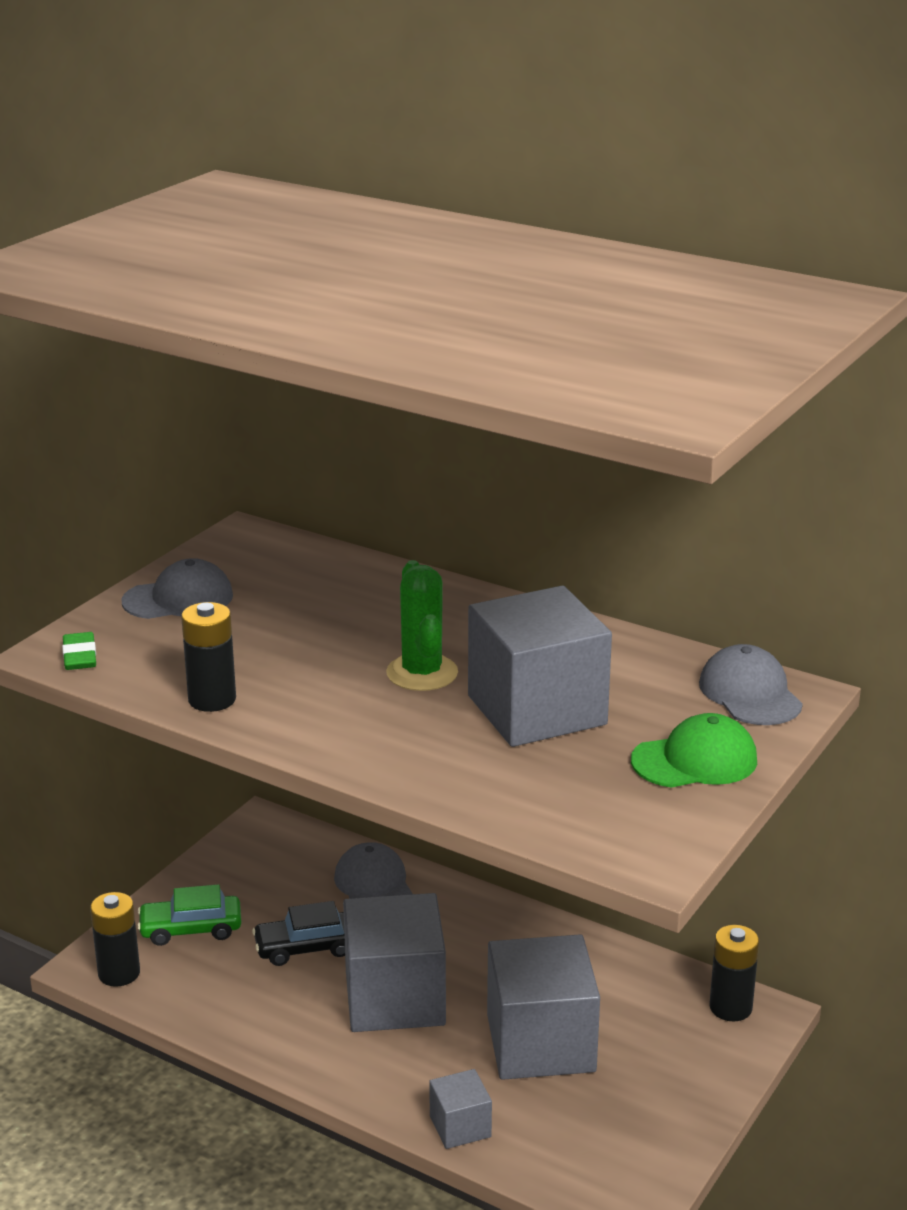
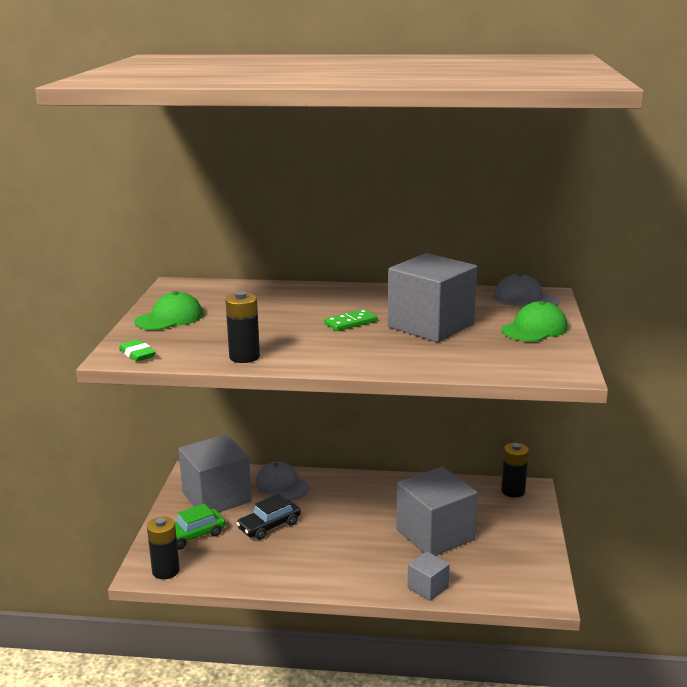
camera: 25 degrees left, 5 degrees down
(178, 599) = (169, 318): grey cap -> green cap
(394, 998) = (339, 536): grey cube -> grey cube (216, 497)
(422, 673) = (351, 322): green cactus -> green domino

